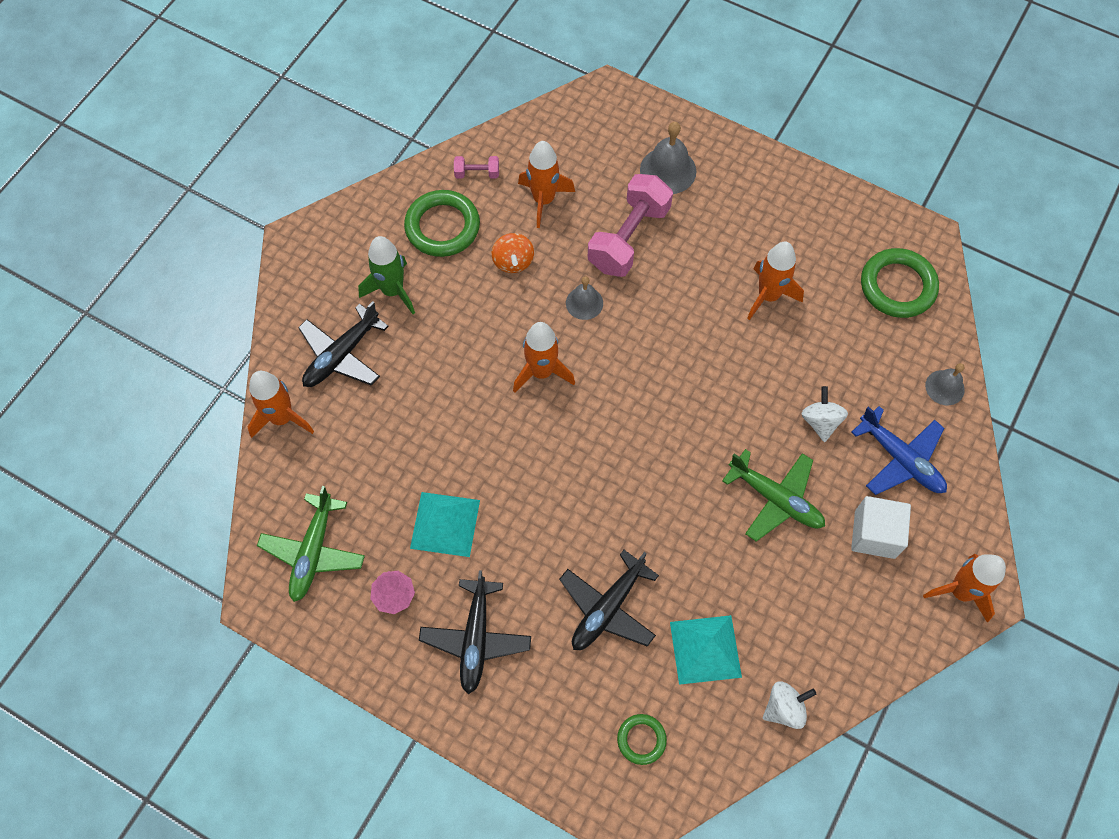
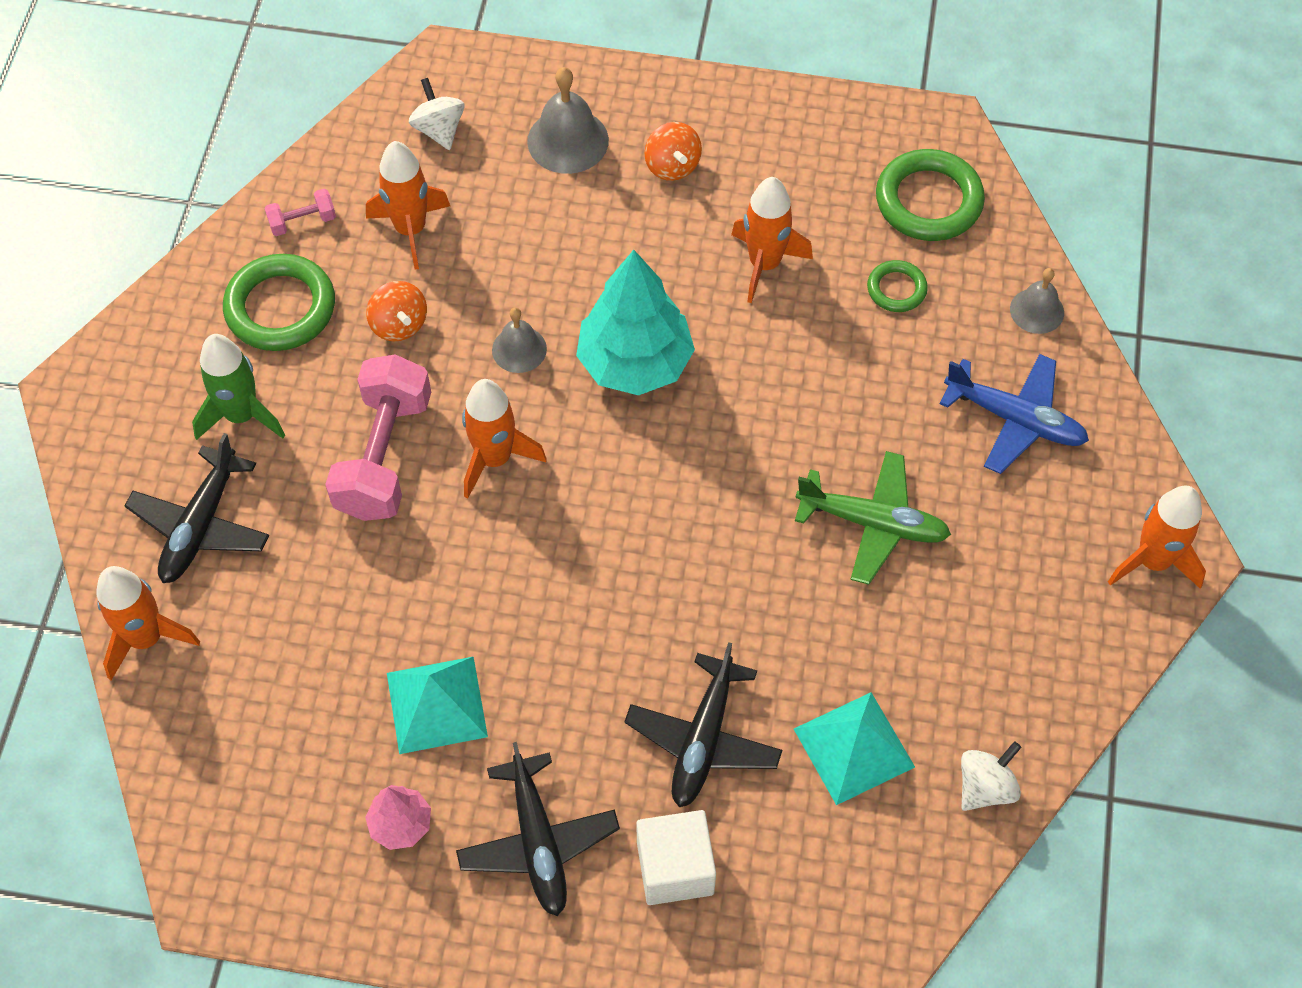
camera: 20 degrees left, 5 degrees down
(313, 552) = (262, 805): green plane -> none
(628, 238) = (548, 245): pink dumbbell -> pink dumbbell (384, 456)
(641, 739) = (813, 894): green ring -> green ring (896, 289)
(657, 336) = (635, 363): none -> turquoise tree
(731, 209) = (672, 166): none -> orange spinning top
(820, 421) = (894, 405): white spinning top -> white spinning top (439, 129)
(874, 534) = (1018, 525): white cube -> white cube (675, 868)

